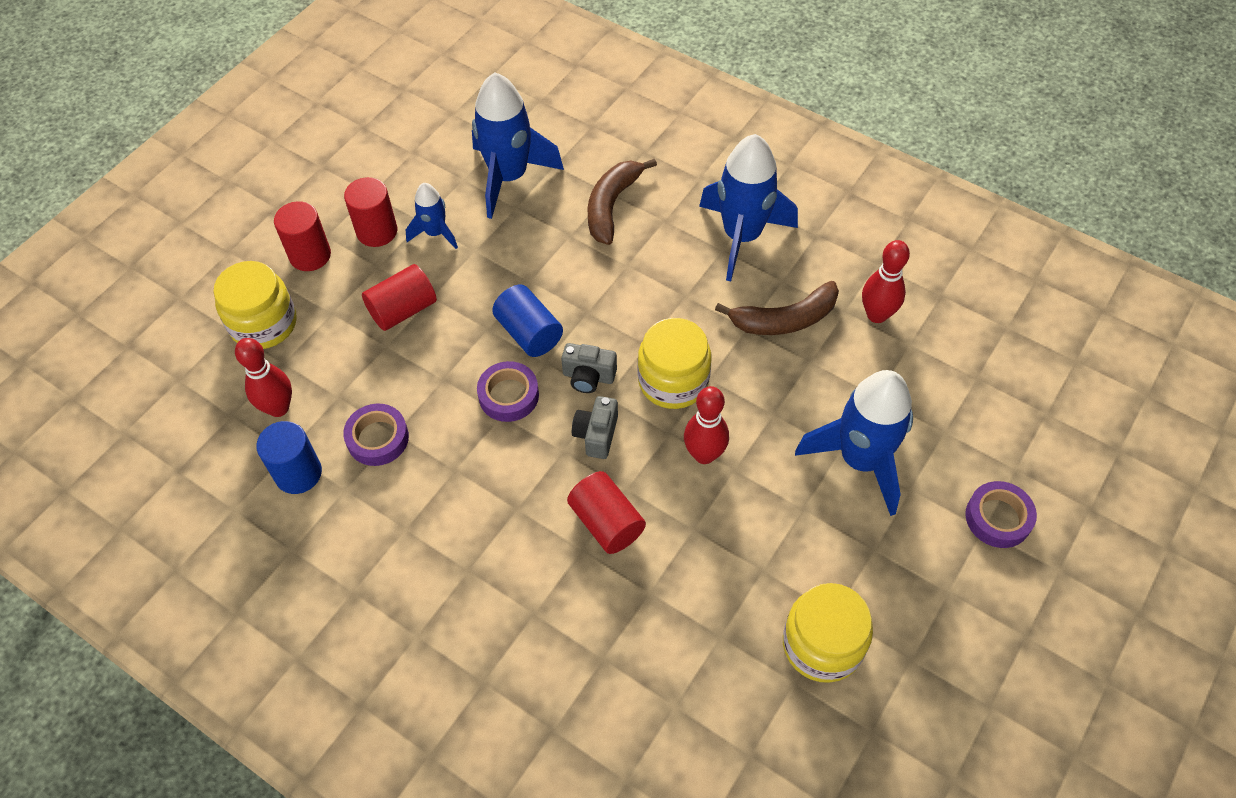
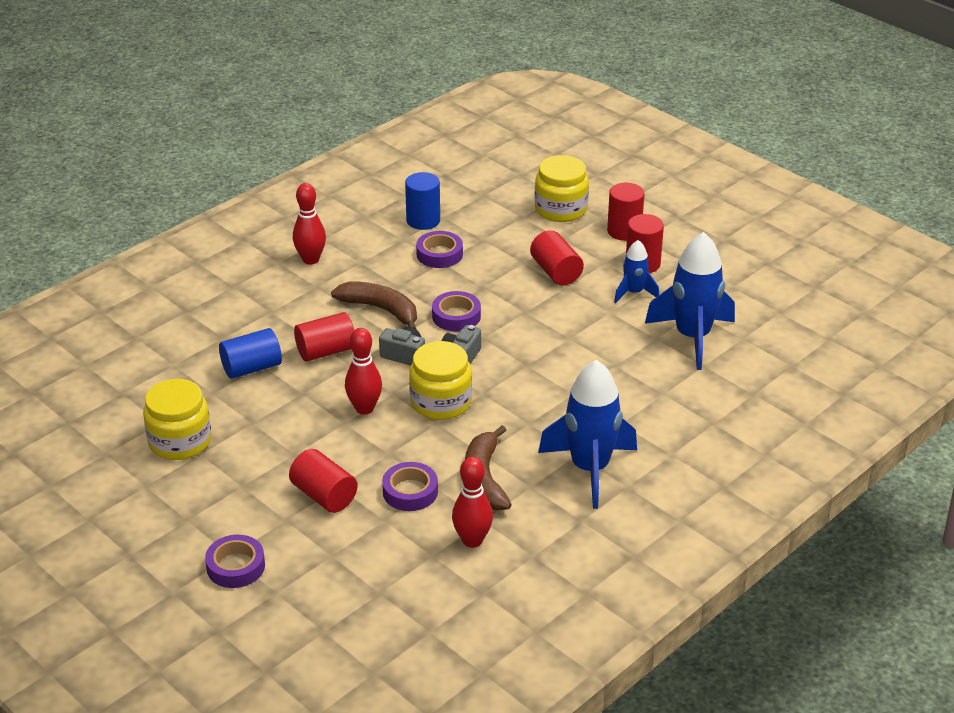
camera: 100 degrees right, 20 degrees down
(278, 408) = (481, 214): red bowling pin -> red bowling pin (311, 259)
(529, 333) = (514, 332): blue cylinder -> blue cylinder (251, 368)
(611, 206) = (645, 393): brown banana -> brown banana (381, 309)
(826, 381) = (410, 491): none -> purple tape
(860, 460) = (324, 495): blue rocket -> red cylinder

